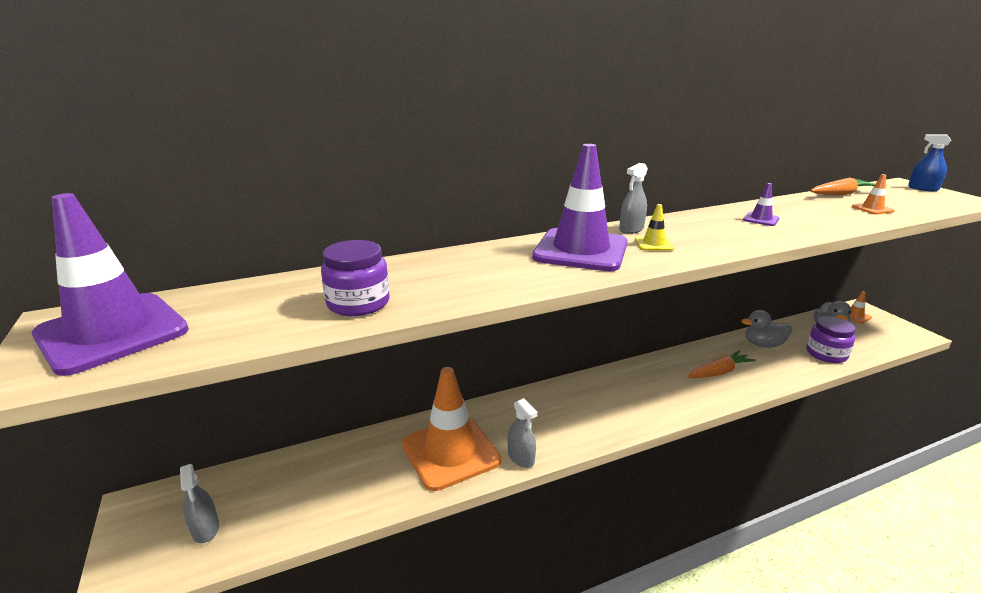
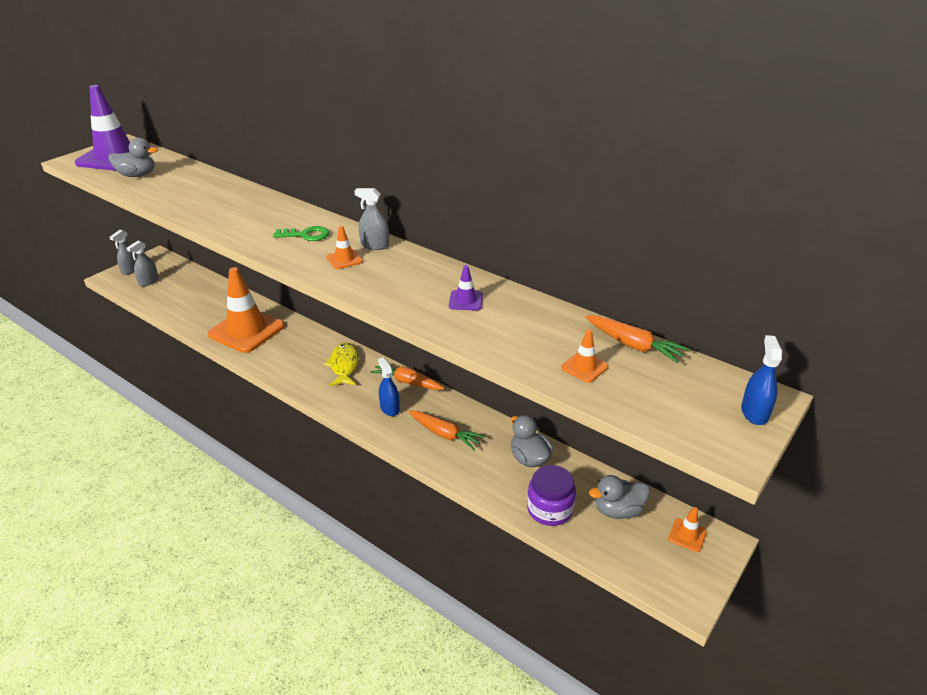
camera: 60 degrees right, 10 degrees up
(234, 322) = (137, 175): none -> grey duck
(358, 303) = (174, 194): purple jar -> none
(521, 457) = (256, 359): grey spray bottle -> grey spray bottle (131, 270)
(579, 398) = (344, 365): none -> yellow fish
(580, 250) = (306, 235): purple traffic cone -> green key
(631, 369) = (407, 382): none -> orange carrot
(653, 244) = (344, 259): yellow traffic cone -> orange traffic cone
(668, 390) = (389, 408): none -> blue spray bottle

